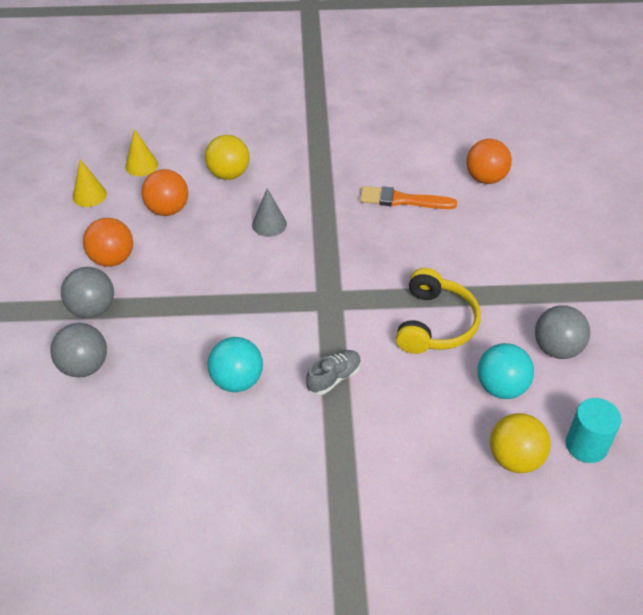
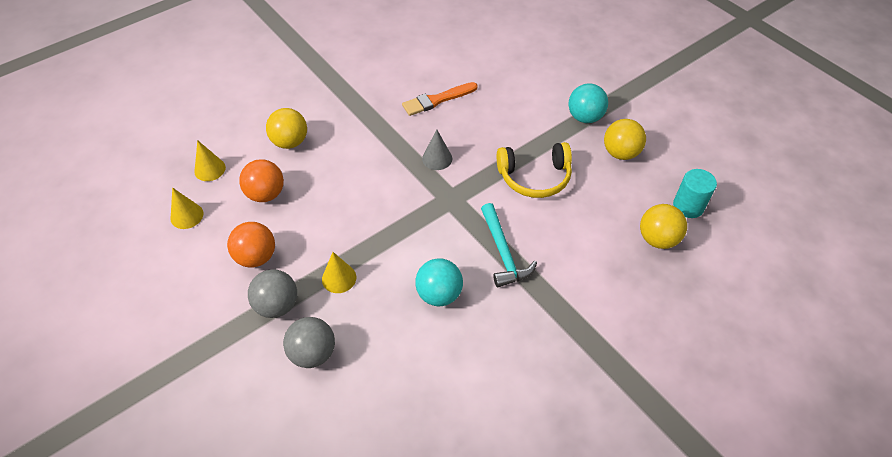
camera: 35 degrees left, 5 degrees up
(163, 315) = (339, 278): none -> yellow cone
(269, 224) = (357, 165): grey cone -> grey cone (437, 158)
(334, 378) = (503, 252): grey shoe -> turquoise hammer
(435, 323) = (534, 177): yellow headphones -> yellow headphones turned 105 degrees clockwise
(485, 178) = (479, 57): orange ball -> none
(501, 387) = (610, 197): turquoise ball -> turquoise ball (585, 117)
(556, 348) = (620, 153): grey ball -> yellow ball

